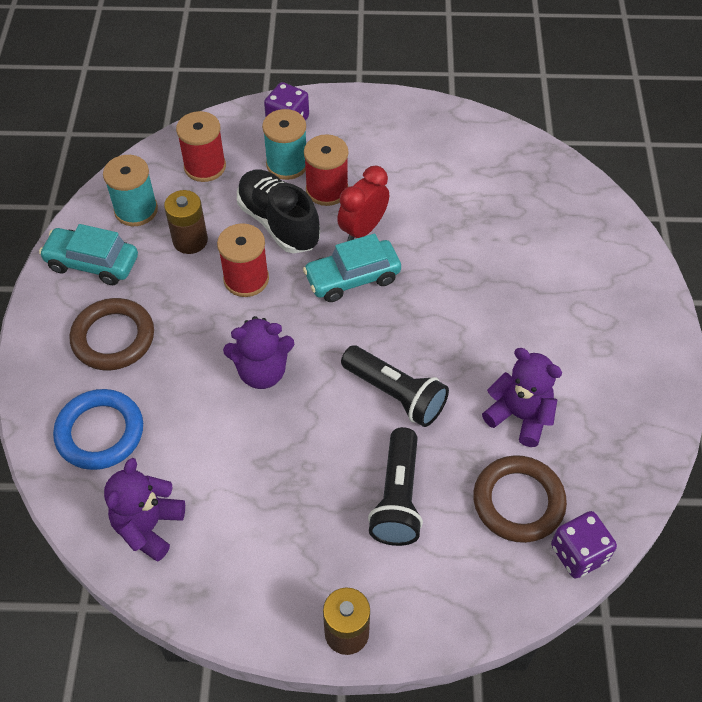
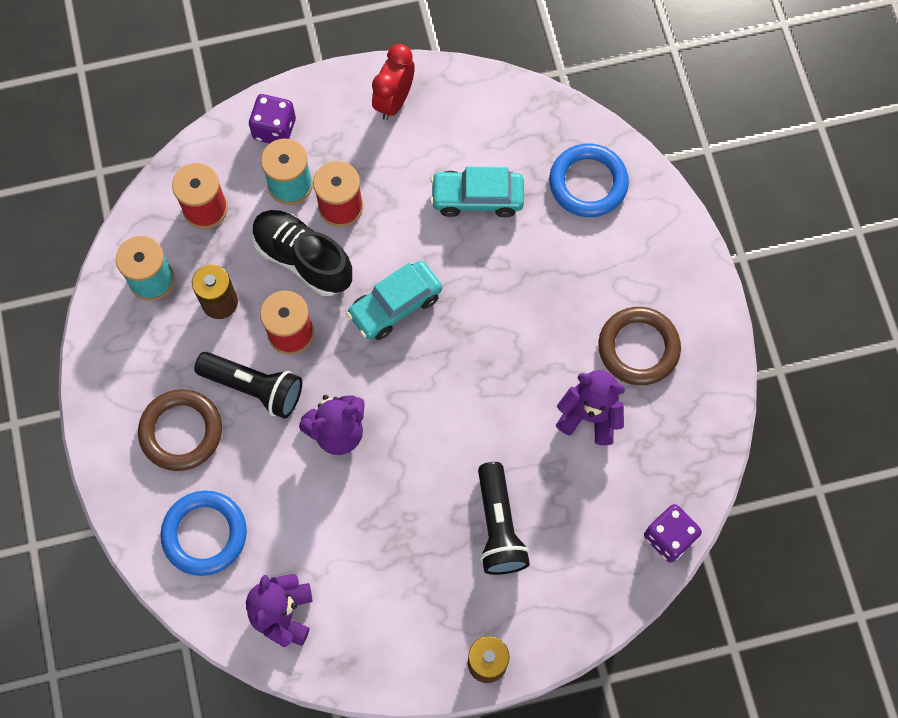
camera: 15 degrees left, 15 degrees up
(92, 263) = (129, 353): turquoise car -> turquoise car (477, 198)
(363, 229) = (390, 245): red clock -> red clock (394, 101)
(395, 394) = (470, 422): black flashlight -> black flashlight (254, 387)
(518, 501) = (606, 501): brown ring -> brown ring (638, 348)
(565, 219) = (588, 183): none -> blue ring

